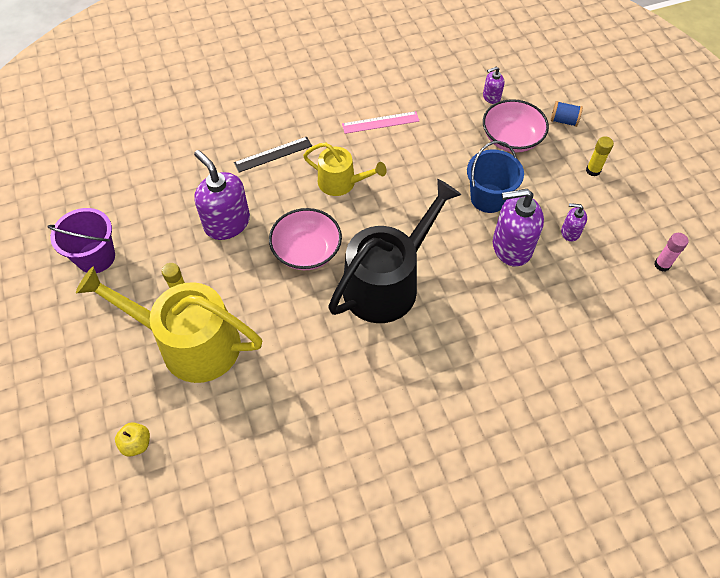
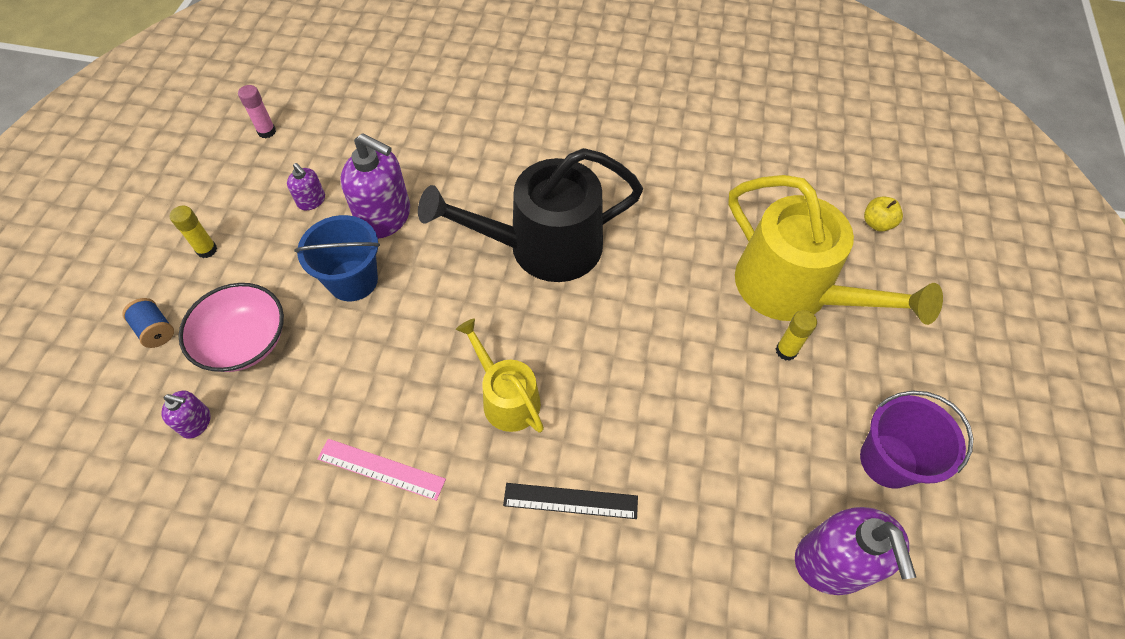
camera: 150 degrees left, 0 degrees up
(227, 223) = (690, 418): purple soap dispenser -> purple soap dispenser (832, 562)
(306, 251) = (609, 327): pink bowl -> none

